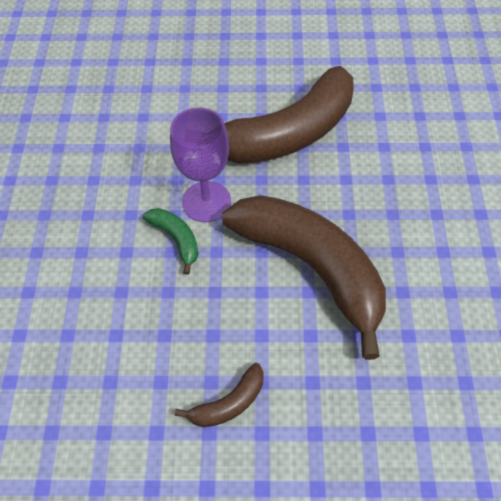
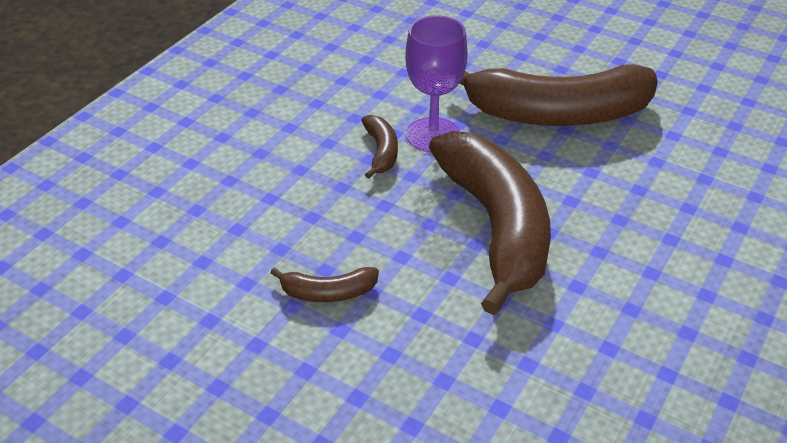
camera: 30 degrees right, 15 degrees down
(176, 239) = (381, 151): green banana -> brown banana

